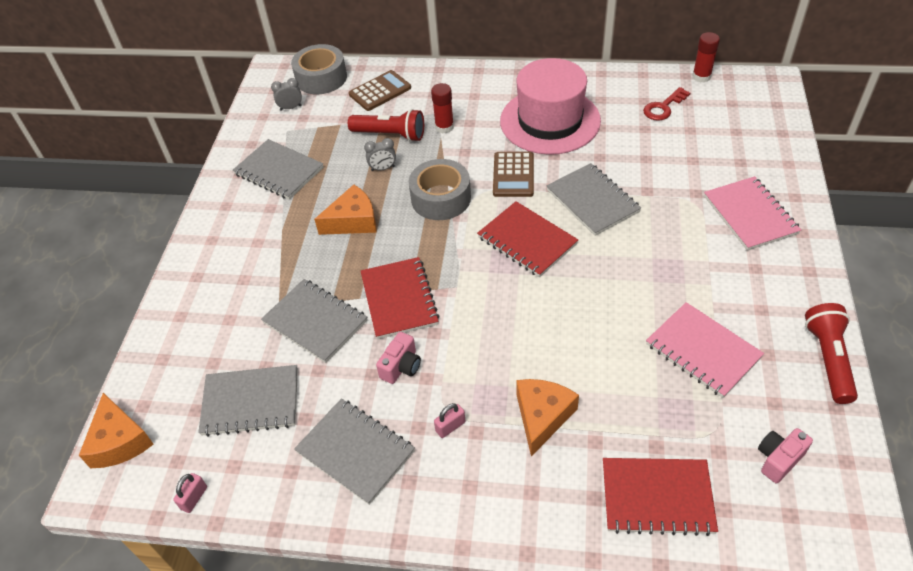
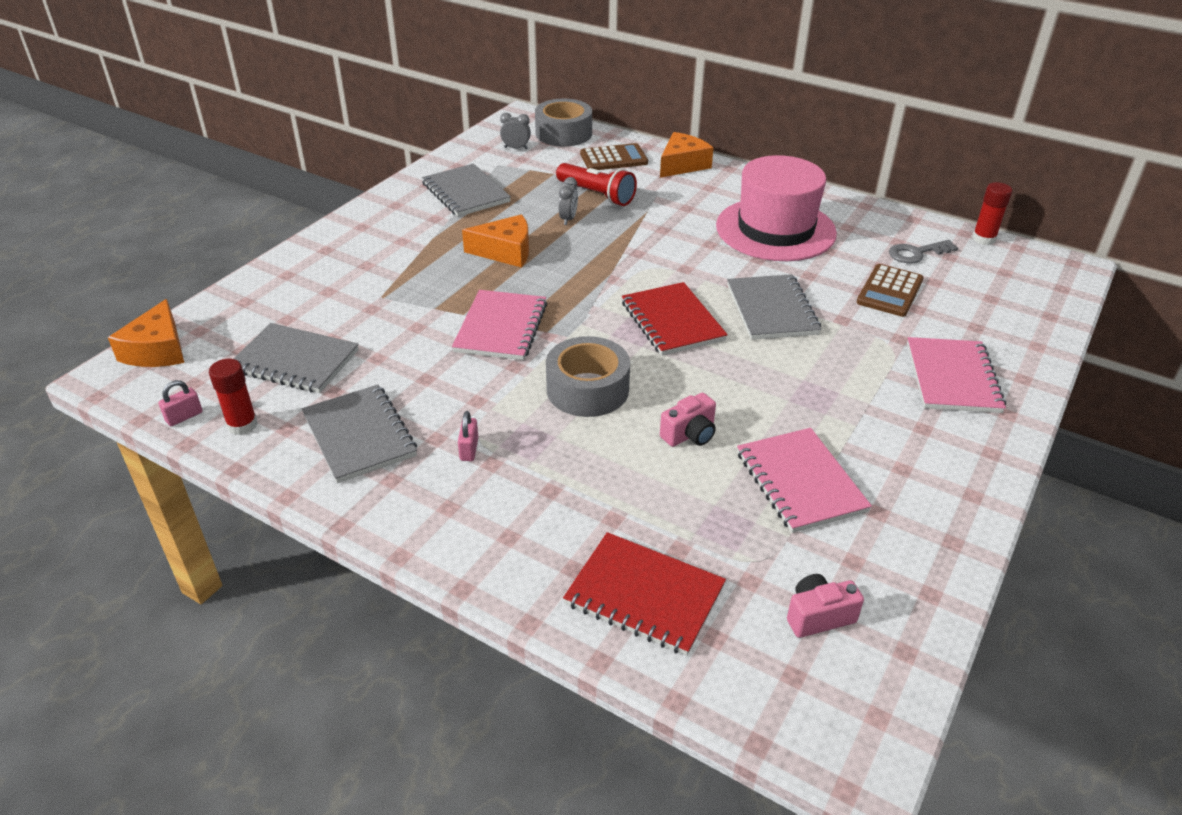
camera: 20 degrees right, 10 degrees down
(315, 322) = (405, 319): grey notebook -> none
(383, 168) = (568, 219): grey clock -> grey clock turned 90 degrees counterclockwise
(399, 299) = (501, 327): red notebook -> pink notebook
(401, 366) = (459, 382): pink camera -> pink camera (690, 434)
(441, 198) = (608, 259): grey tape -> grey tape (587, 389)
(444, 127) = (657, 204): red glue stick -> red glue stick (242, 425)
(450, 426) = (469, 449): pink padlock -> pink padlock turned 75 degrees counterclockwise
(513, 175) = (700, 263): brown calculator -> brown calculator (890, 291)
(542, 416) = (572, 475): orange cheese -> orange cheese (682, 165)
(663, 107) = (917, 253): red key -> grey key
(828, 359) = (953, 543): red flashlight -> none

